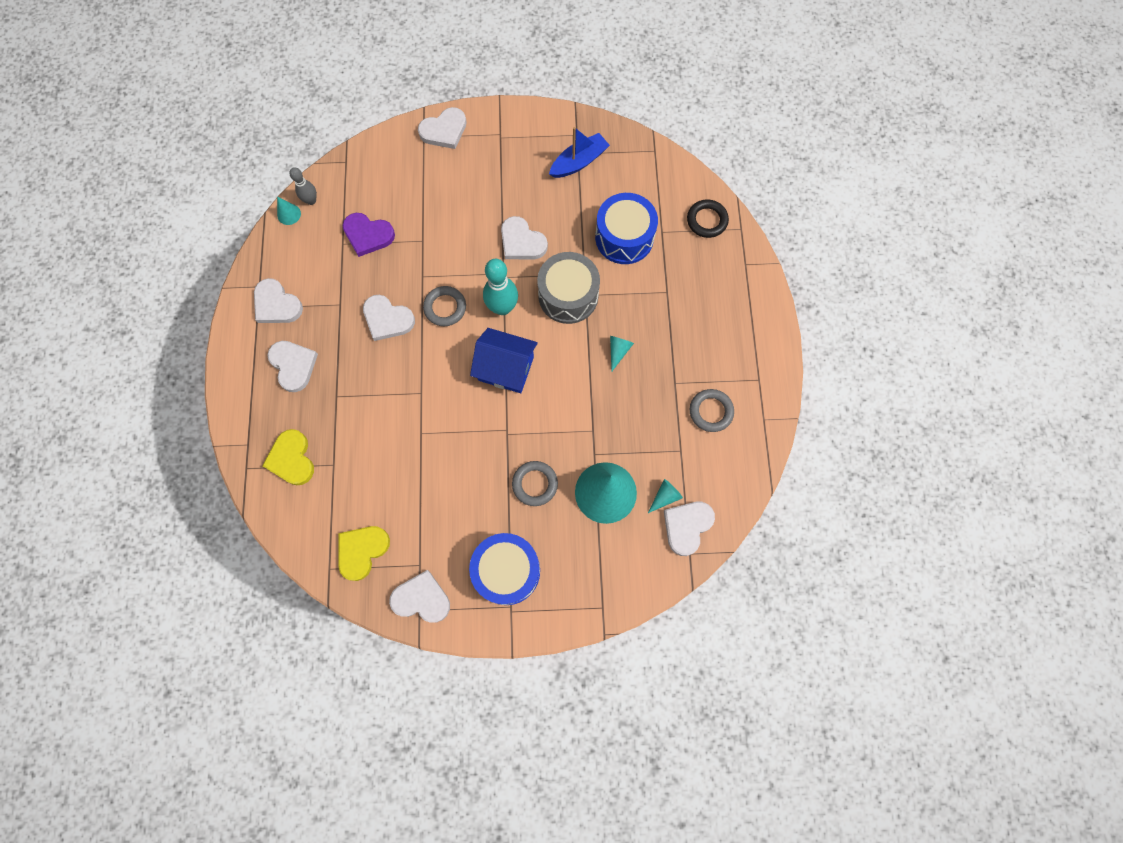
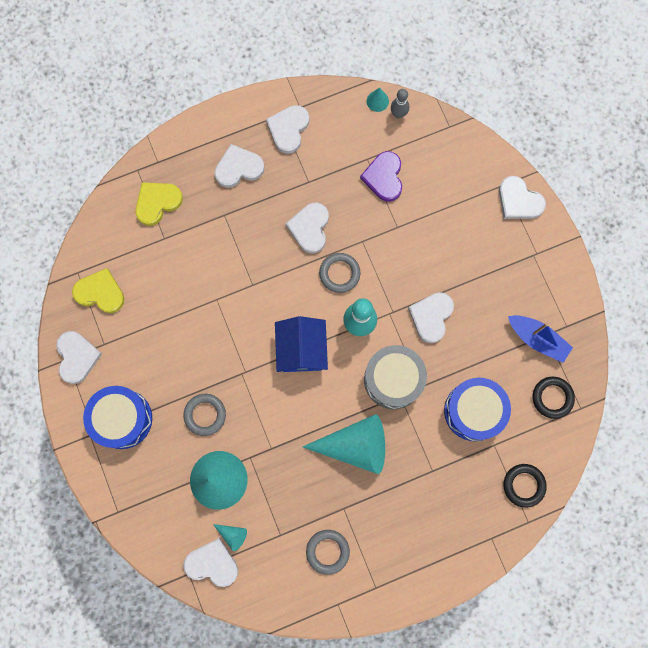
camera: 70 degrees right, 5 degrees up
(293, 365) = (238, 168): white heart -> white heart turned 150 degrees counterclockwise
(618, 351) = (355, 445): turquoise cone -> turquoise cone, size x2.36
(636, 169) = (552, 397): none -> black ring

